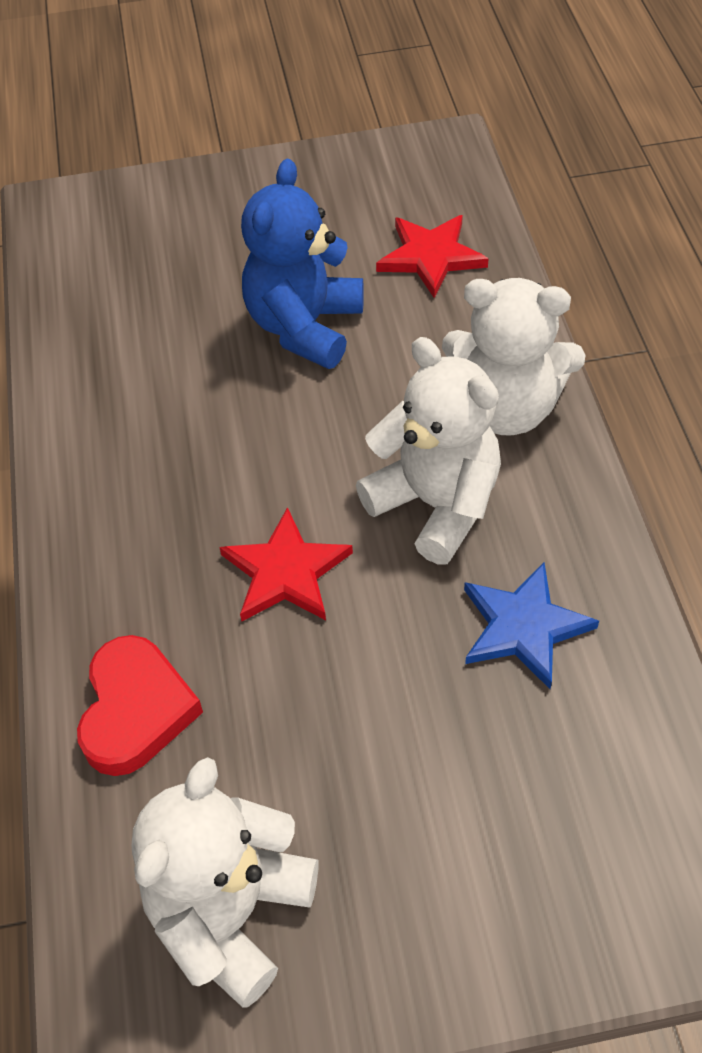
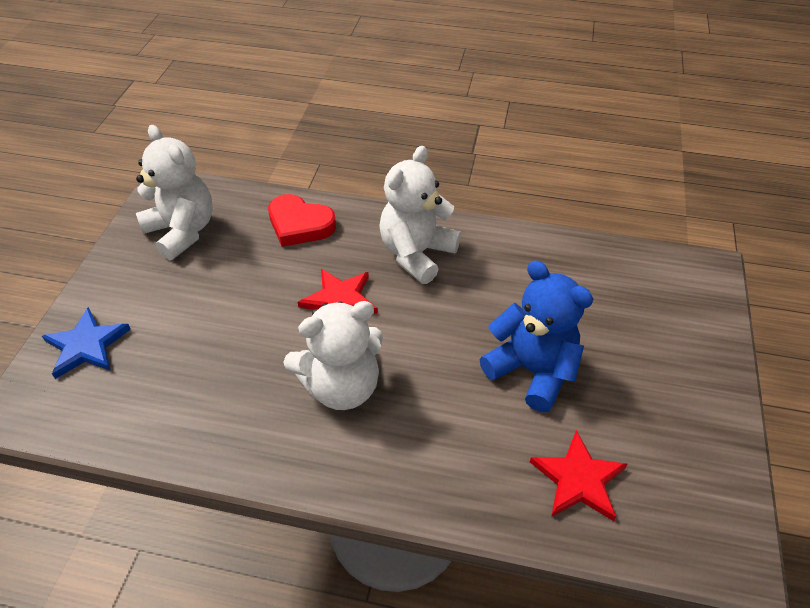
camera: 110 degrees right, 5 degrees down
(506, 408) = (397, 461): white teddy bear -> white teddy bear (416, 254)
(523, 627) = (230, 394): blue star -> blue star (86, 345)

